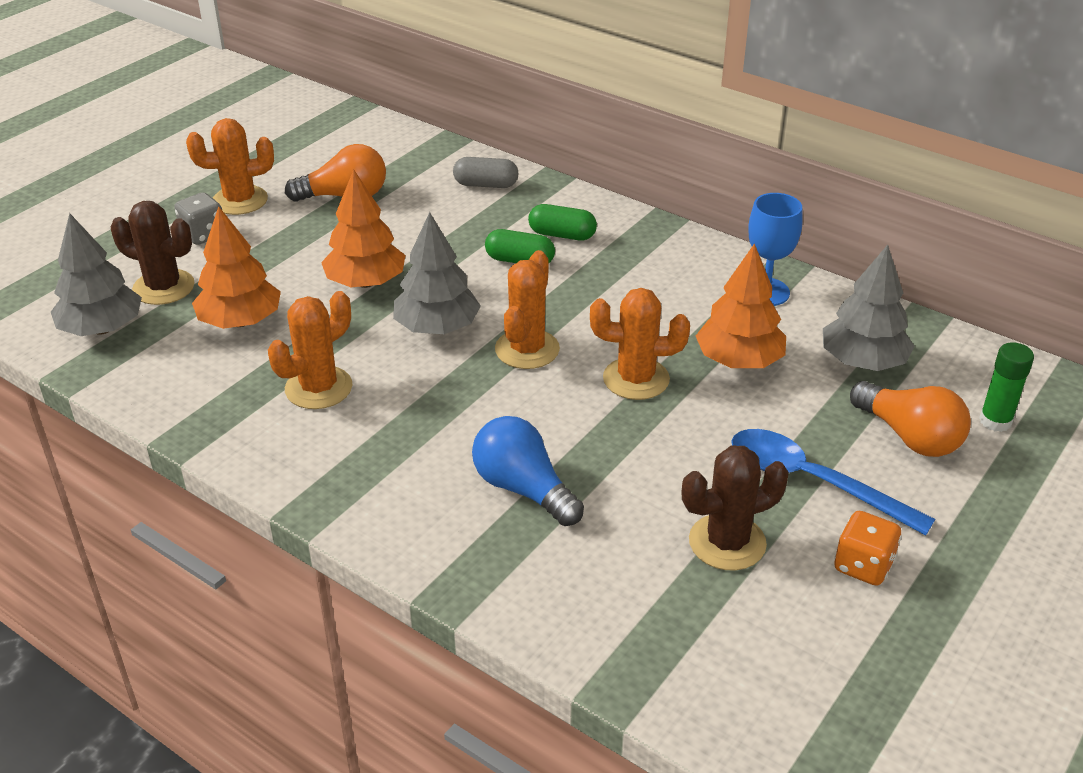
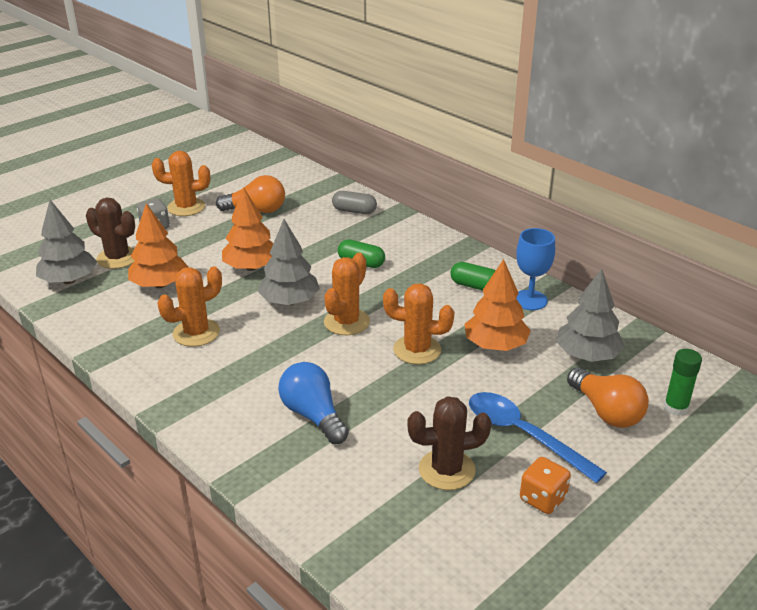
camera: 10 degrees right, 5 degrees down
(562, 235) = (396, 248): green capsule -> green capsule (475, 286)

